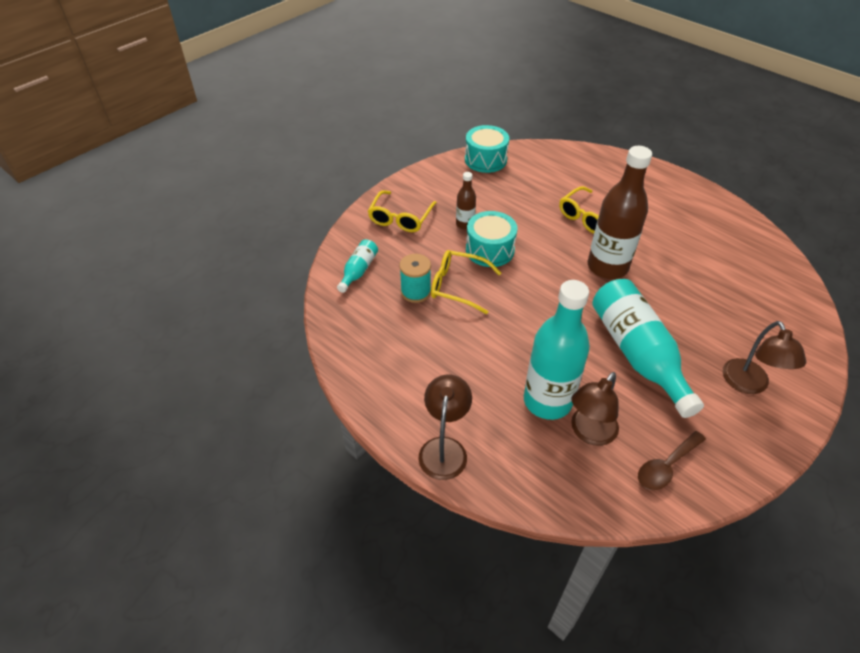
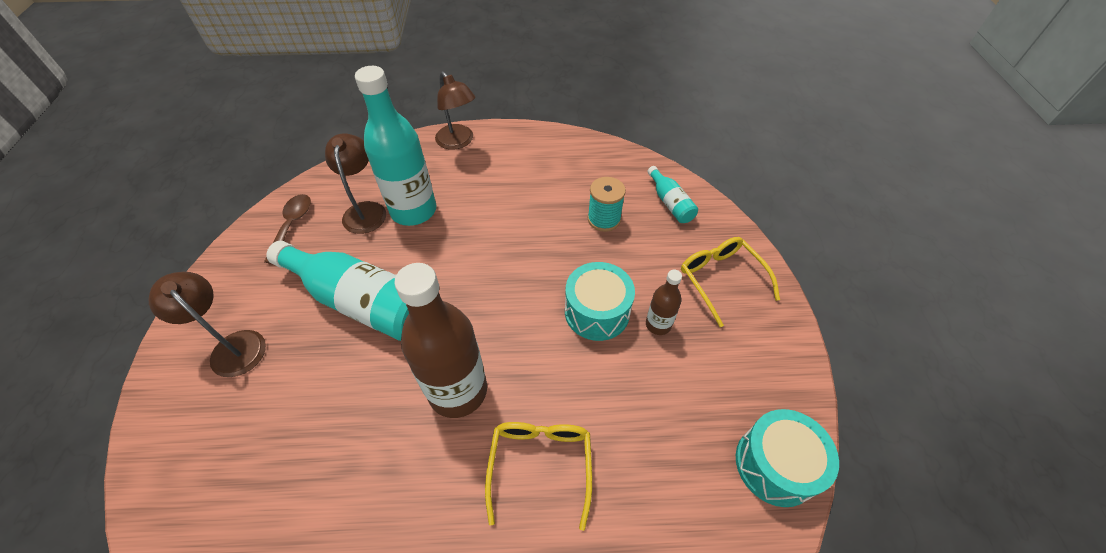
camera: 135 degrees right, 5 degrees up
(458, 286) = (578, 250): yellow glasses -> none

